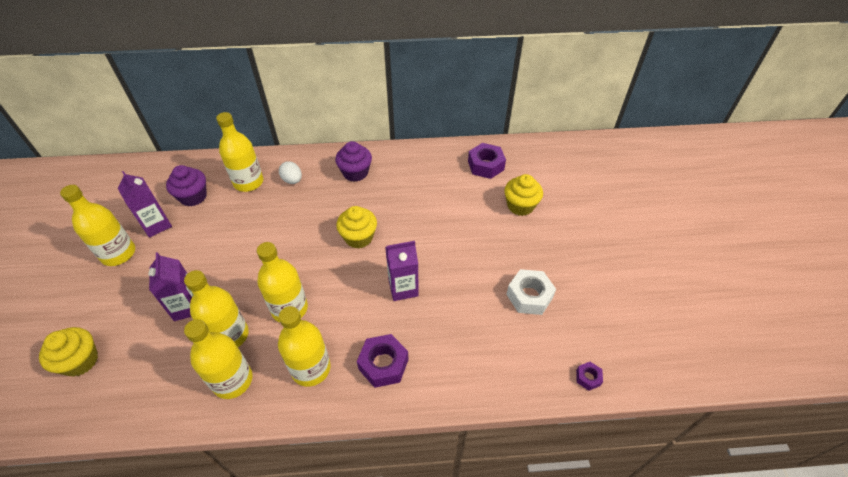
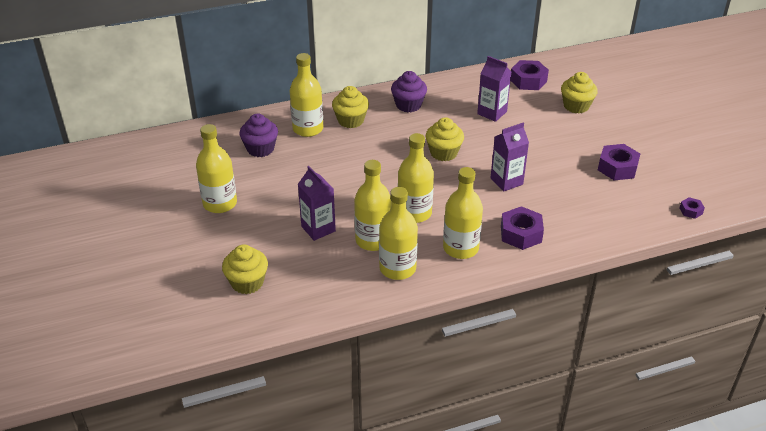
camera: 15 degrees left, 10 degrees down
(156, 225) = (240, 176): purple carton -> purple carton (492, 113)
(292, 180) = (350, 120): white egg -> yellow cupcake
(529, 296) = (617, 168): white nut -> purple nut

